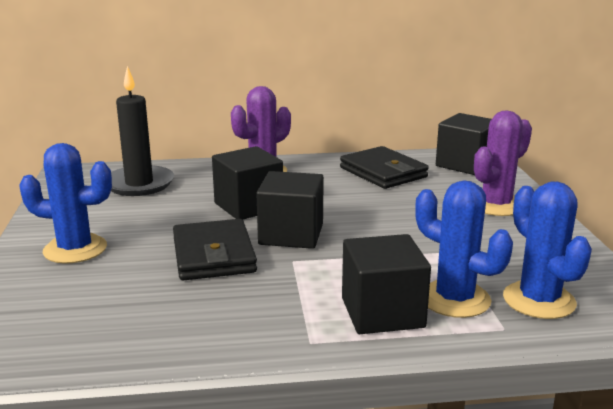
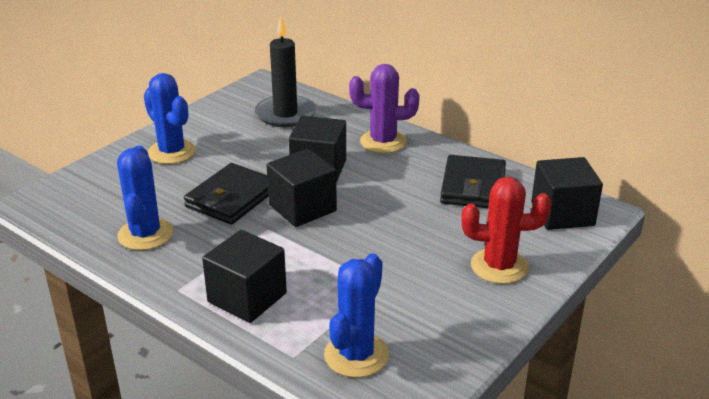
camera: 45 degrees right, 10 degrees up
(454, 299) = (306, 318): blue cactus -> blue cactus (145, 234)
(496, 205) = (499, 266): purple cactus -> red cactus

